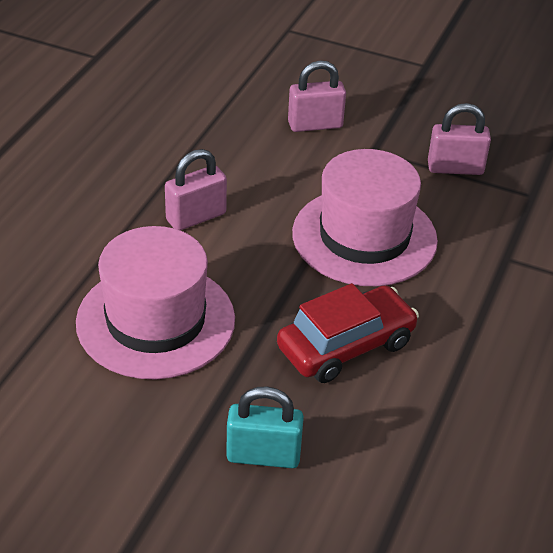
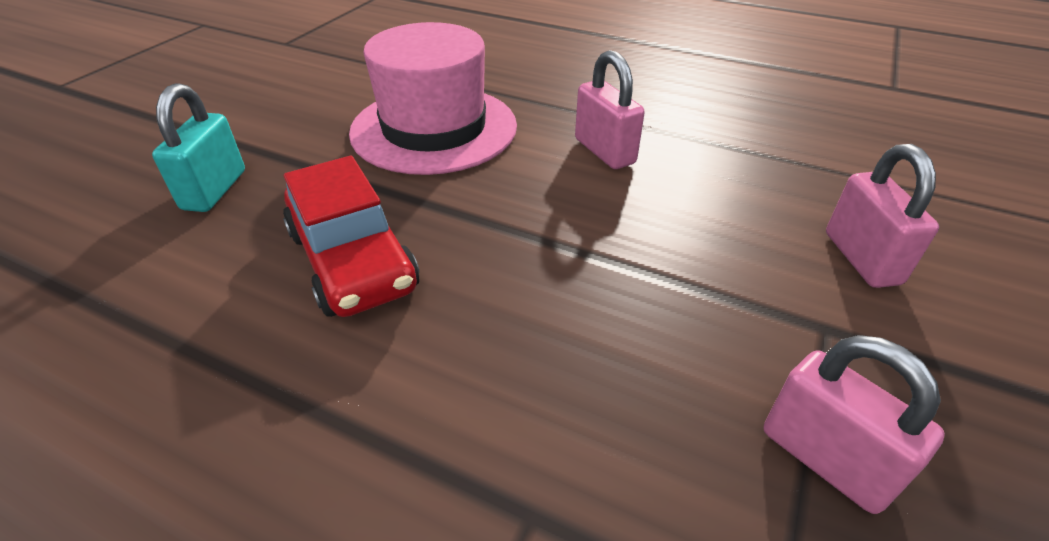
camera: 95 degrees right, 0 degrees up
(364, 237) = (581, 296): pink hat -> none
(455, 168) = (825, 459): pink padlock -> pink padlock turned 45 degrees counterclockwise

